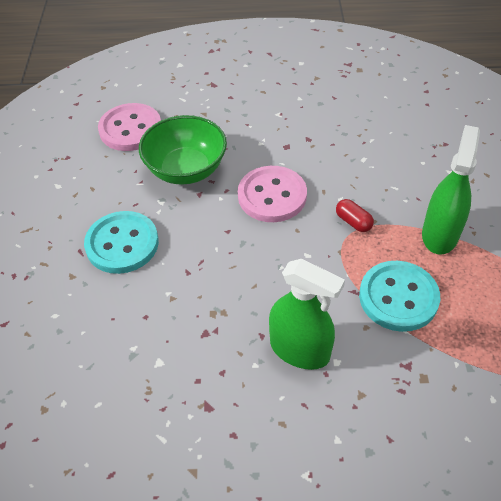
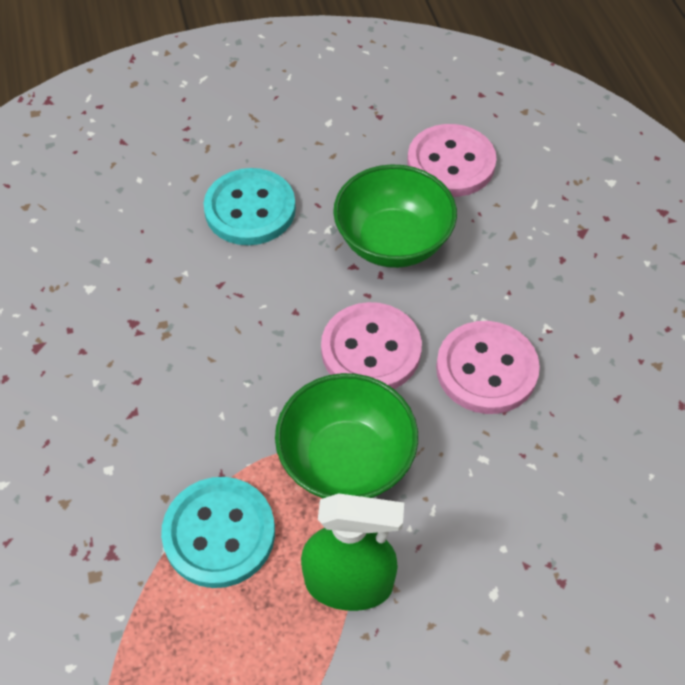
camera: 75 degrees right, 5 degrees up
(299, 350) = (121, 425): green spray bottle -> none
(301, 145) = (486, 369): none -> pink button
(353, 222) = (346, 460): red capsule -> green bowl

